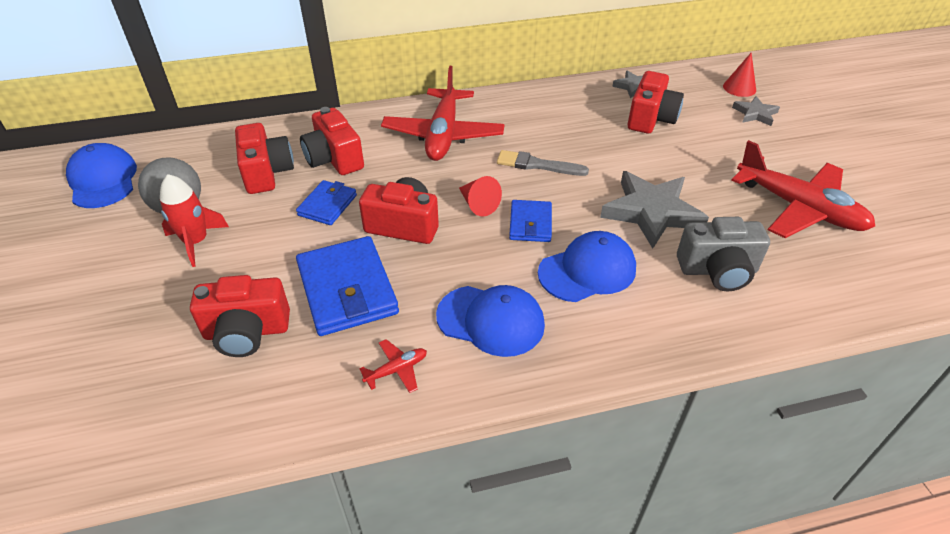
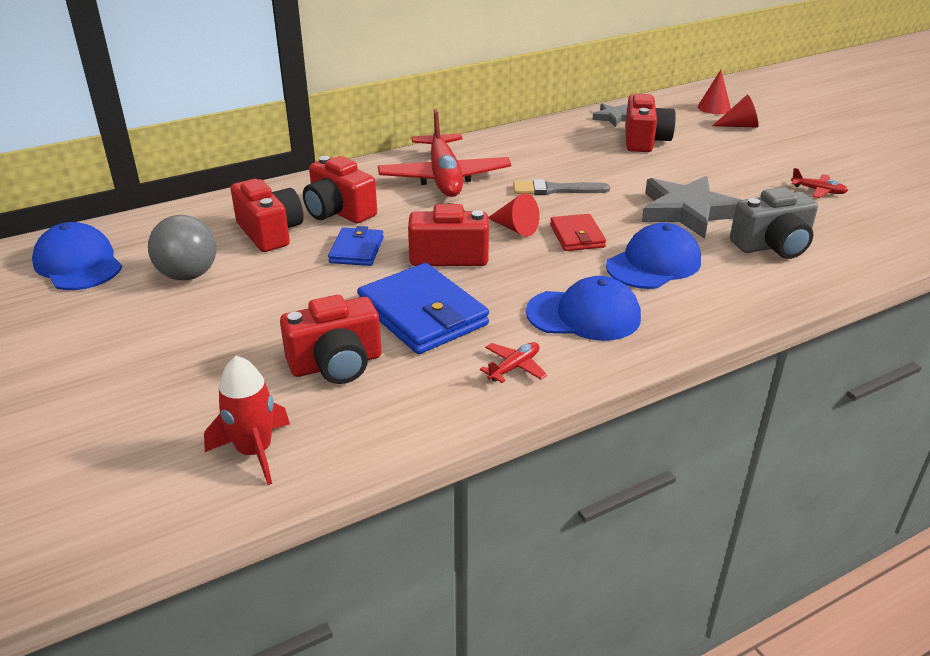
camera: 15 degrees left, 10 degrees down
(196, 242) = (228, 301): red rocket -> red rocket (254, 452)
(530, 224) = (577, 236): blue wallet -> red wallet
(755, 114) = (739, 126): grey star -> red cone
(799, 208) = (818, 191): red plane -> red plane, size x0.40

